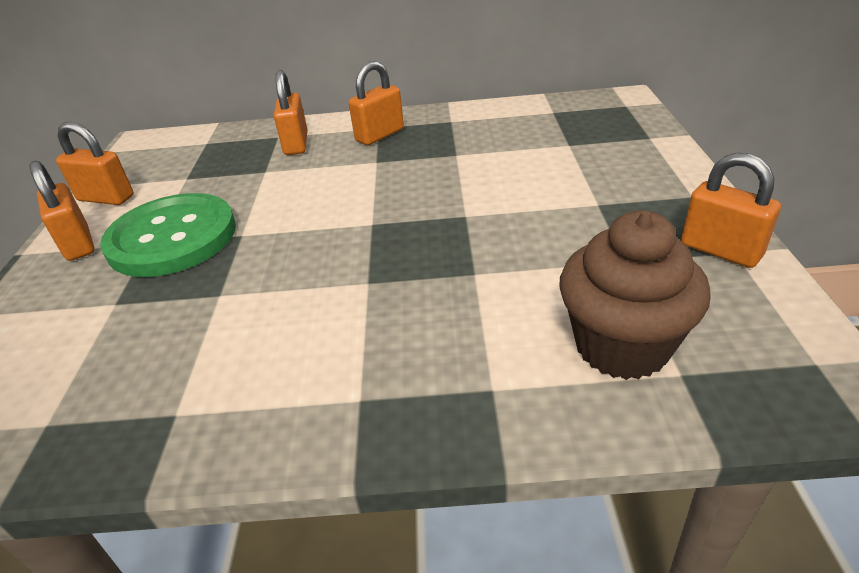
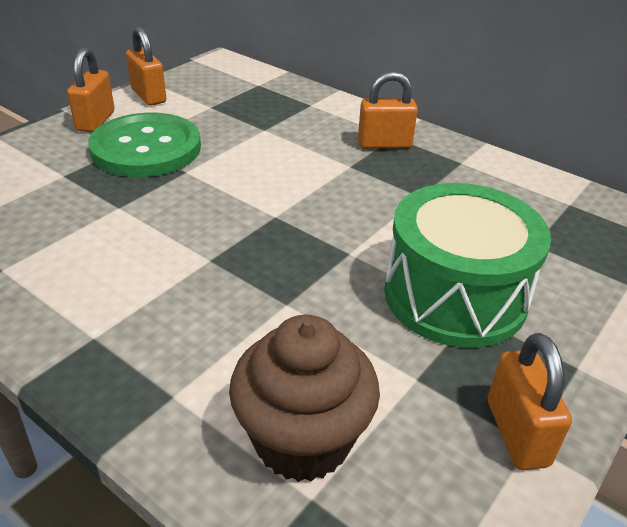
camera: 35 degrees right, 0 degrees up
(296, 144) = (314, 118): orange padlock -> none
(571, 199) = (455, 295): none -> green drum

